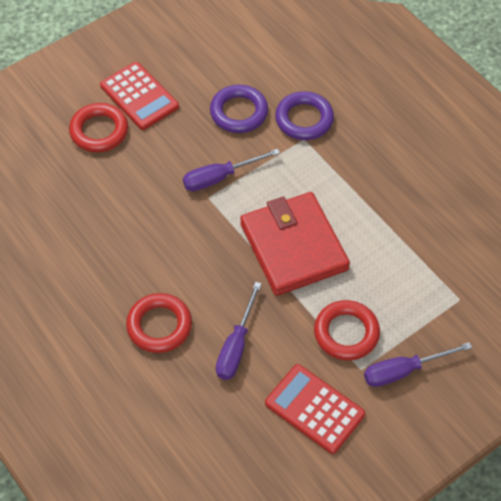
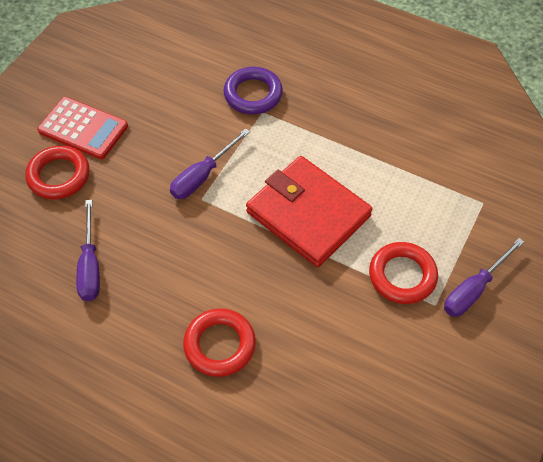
camera: 25 degrees left, 0 degrees up
(236, 346) = (306, 332): purple screwdriver -> purple screwdriver (90, 266)
(239, 112) = (188, 109): purple ring -> none
(314, 409) = (415, 362): red calculator -> none

